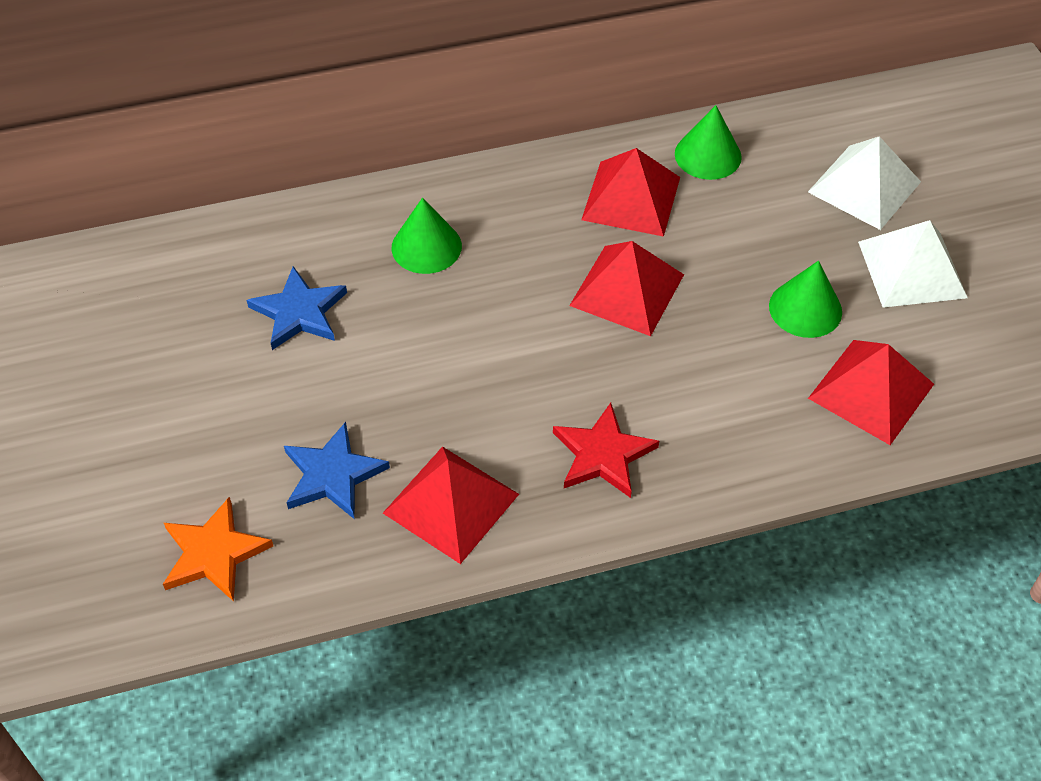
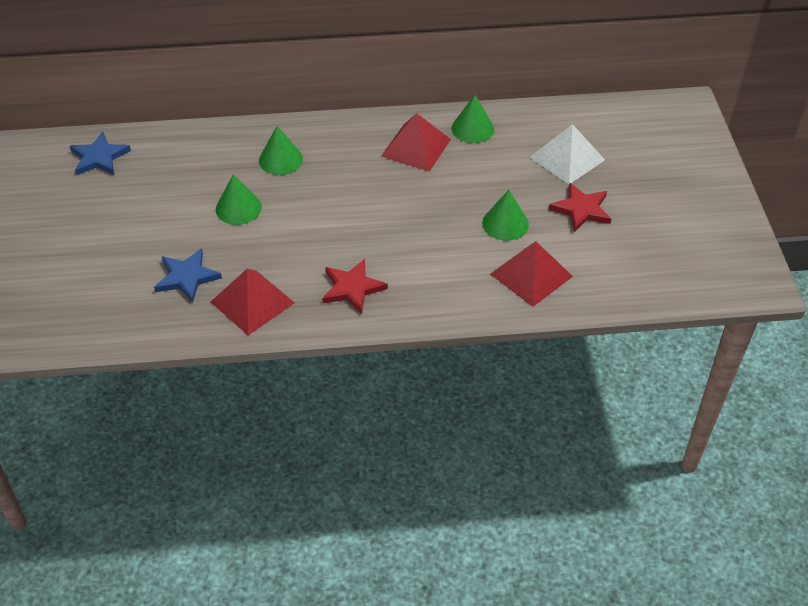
camera: 10 degrees right, 5 degrees down
(214, 553) = (105, 309): orange star -> none
(299, 312) = (193, 186): blue star -> blue star (99, 157)
(382, 340) = (238, 208): none -> green cone
(627, 289) = (396, 199): red pyramid -> none
(911, 269) = (581, 209): white pyramid -> red star

